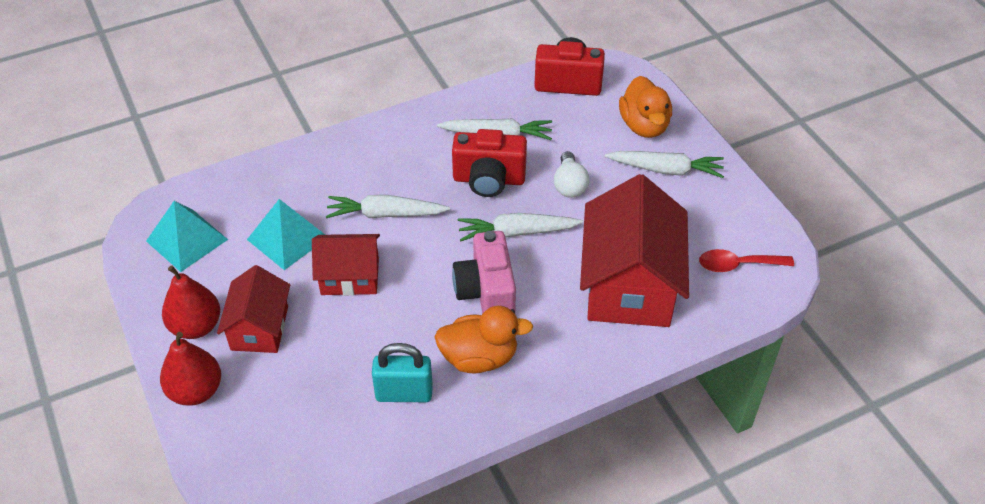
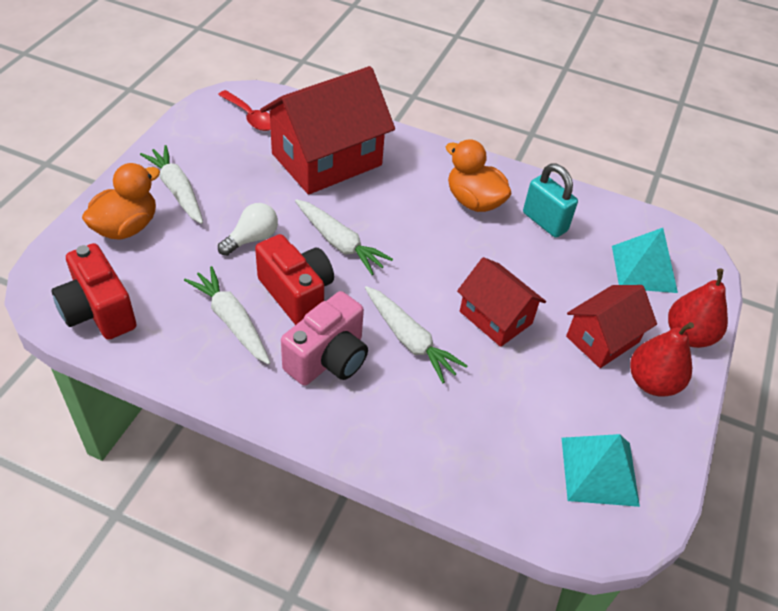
camera: 135 degrees left, 0 degrees up
(287, 238) = (510, 391): turquoise pyramid -> turquoise pyramid (644, 268)
(486, 292) = (417, 228): pink camera -> pink camera (328, 359)

